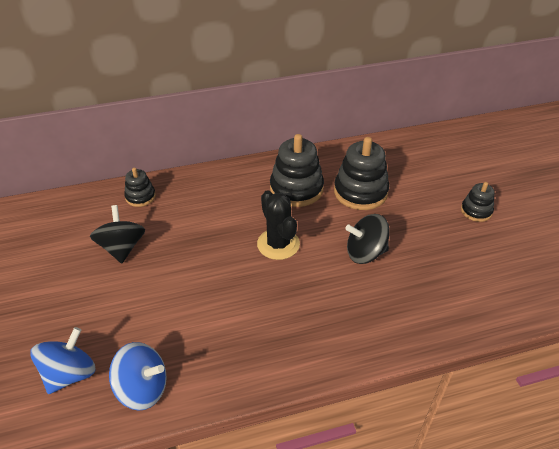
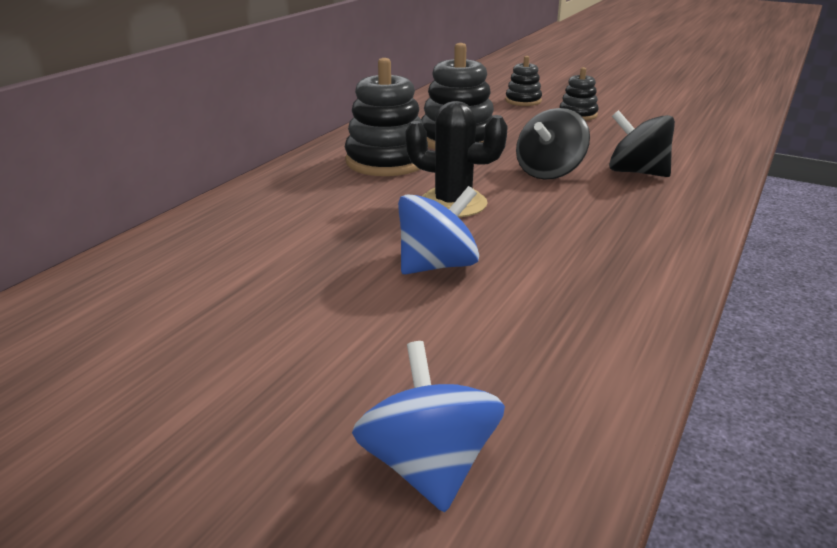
camera: 45 degrees left, 15 degrees down
(122, 248) = (245, 300): black spinning top -> black spinning top (636, 172)
(140, 197) = (178, 245): black stacking toy -> black stacking toy (523, 101)
(143, 388) = (562, 402): blue spinning top -> blue spinning top (437, 265)

